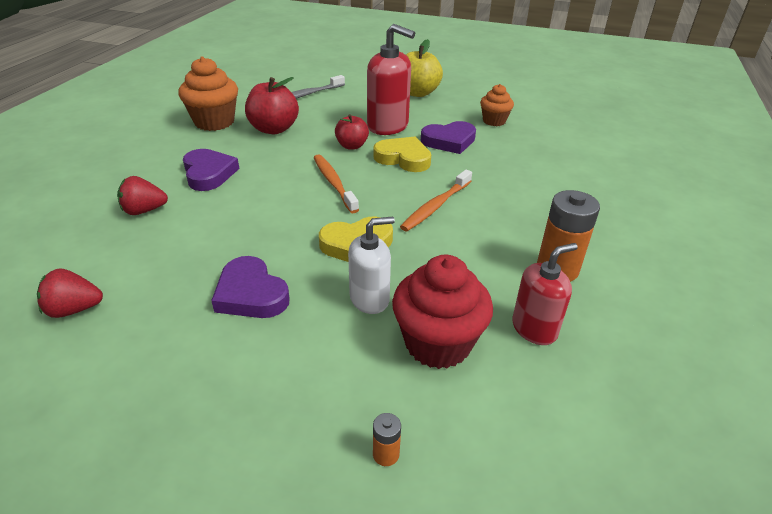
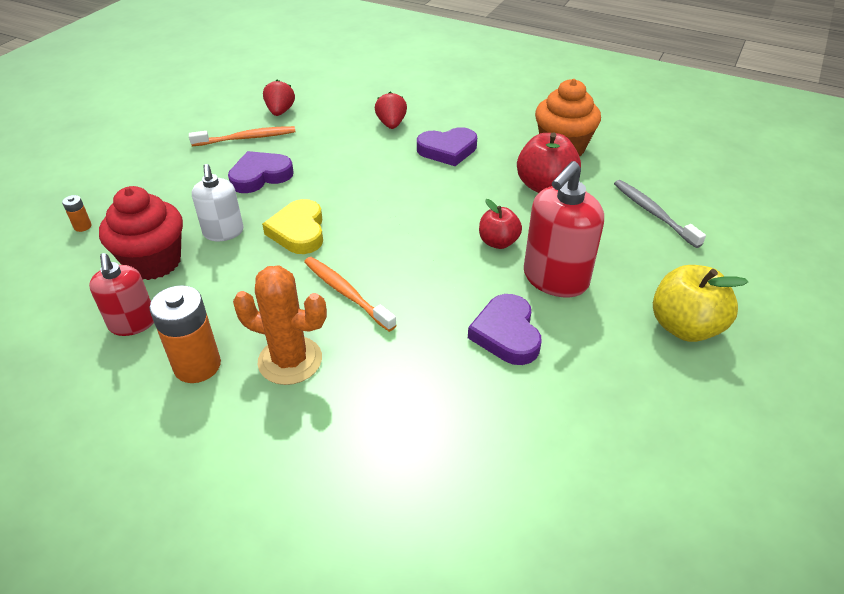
camera: 100 degrees right, 5 degrees up
(334, 183) = (413, 224): orange toothbrush -> orange toothbrush (247, 138)
(403, 158) = (461, 282): yellow heart -> none
(494, 121) = (578, 404): orange cupcake -> none
(522, 222) = (290, 360): none -> orange cactus

